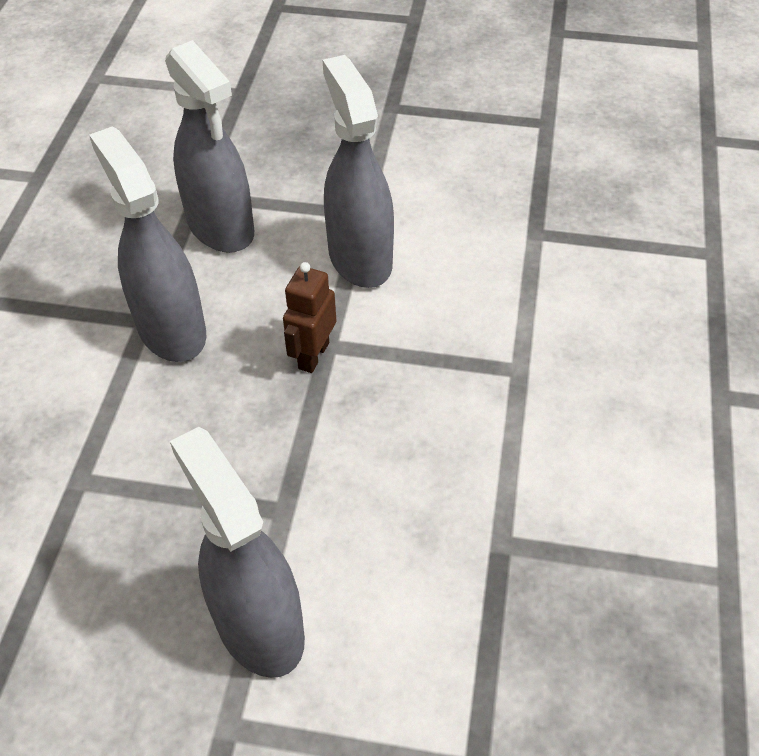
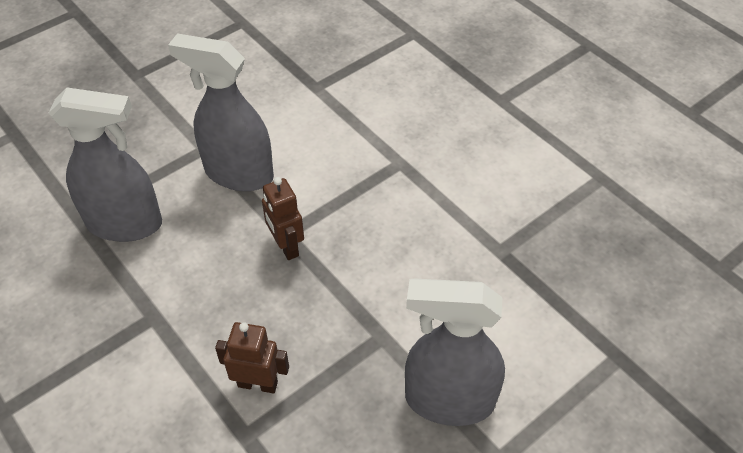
camera: 50 degrees left, 0 degrees up
(139, 448) = (258, 384): none -> brown robot
(171, 330) = (180, 306): grey spray bottle -> none

